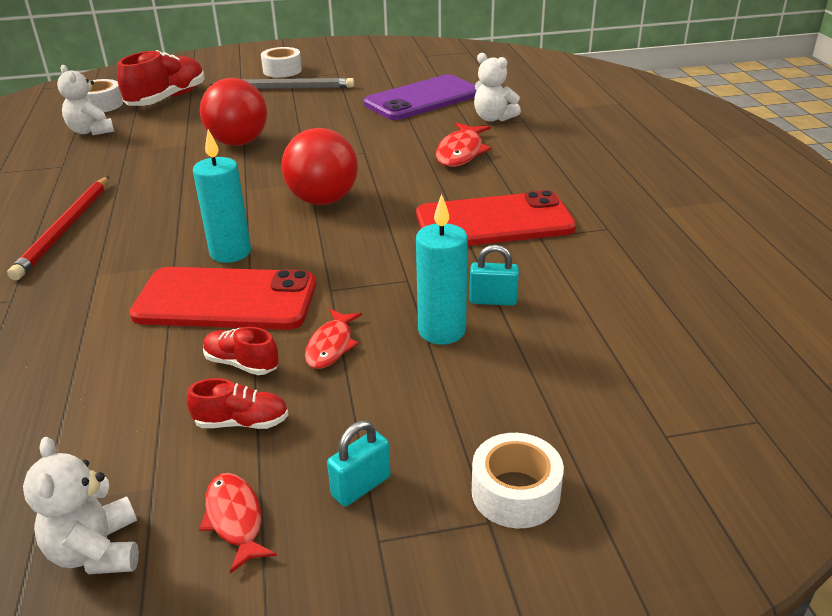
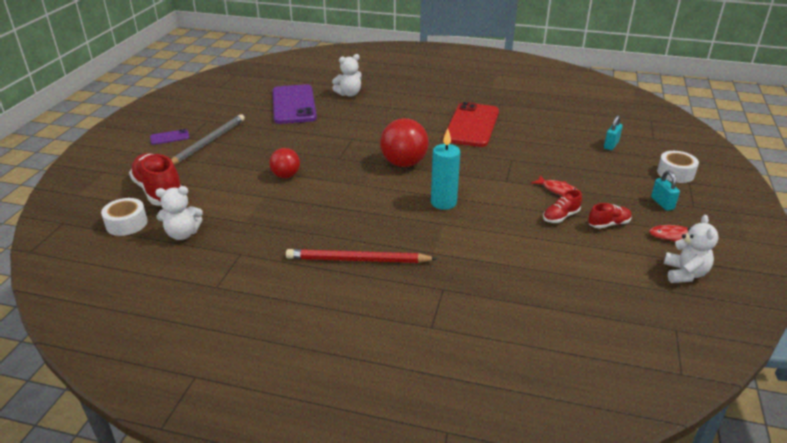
camera: 65 degrees left, 0 degrees up
(65, 229) = (357, 260): red pencil -> red pencil turned 150 degrees clockwise
(97, 551) = (684, 274): white teddy bear -> white teddy bear turned 90 degrees counterclockwise
(226, 300) = (496, 212): red phone -> none
(238, 142) = (286, 176): red ball -> red ball, size x0.61
(242, 422) = (608, 224): red shoe -> red shoe turned 45 degrees clockwise
(282, 70) = (169, 137): white tape -> purple phone
(442, 331) = (561, 161): turquoise candle -> none
(461, 152) = (384, 113): red fish -> none
(493, 300) = (544, 144): turquoise padlock -> turquoise padlock (611, 145)

